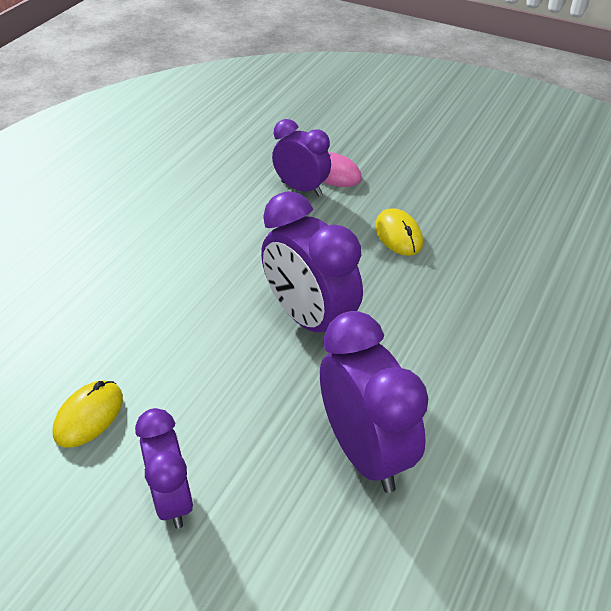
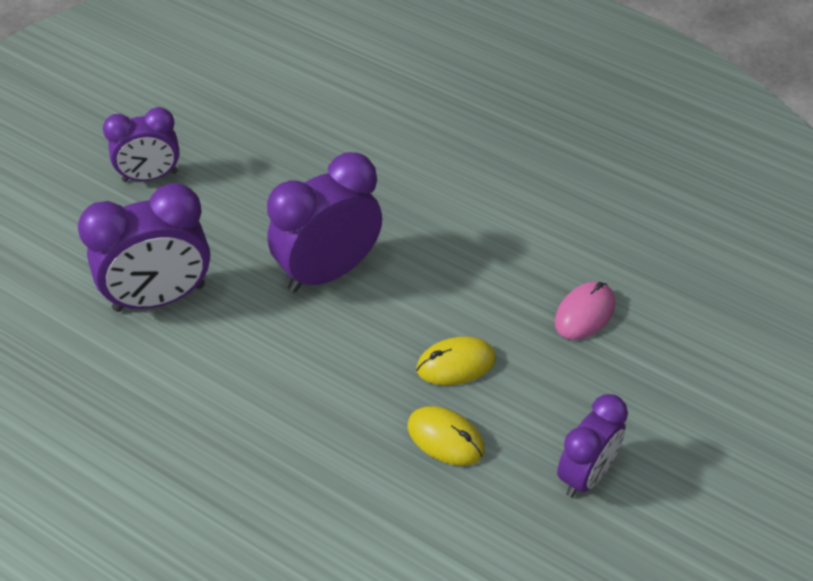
camera: 95 degrees right, 5 degrees up
(89, 416) = (242, 125): yellow mouse -> yellow mouse (445, 438)
(301, 188) = (552, 279): purple clock -> purple clock (586, 475)

